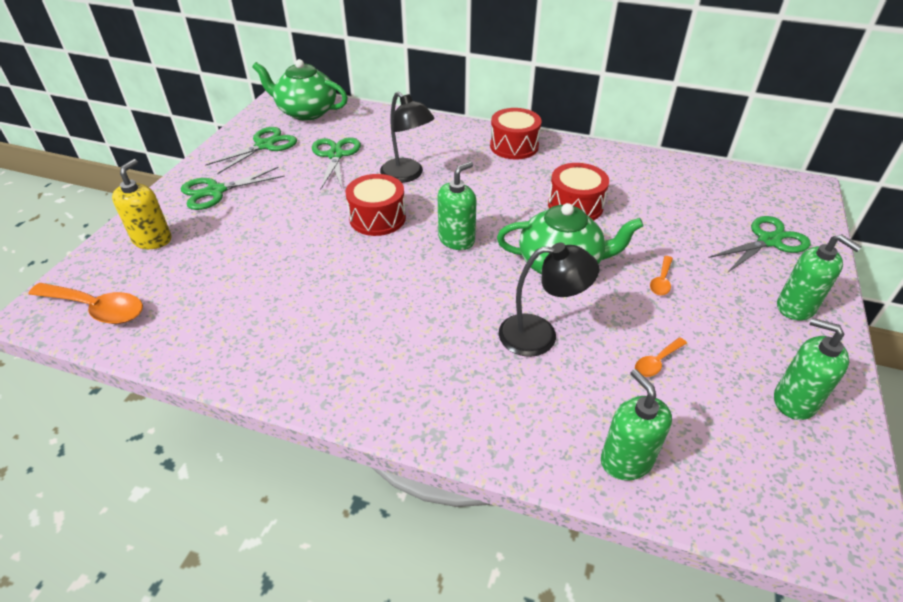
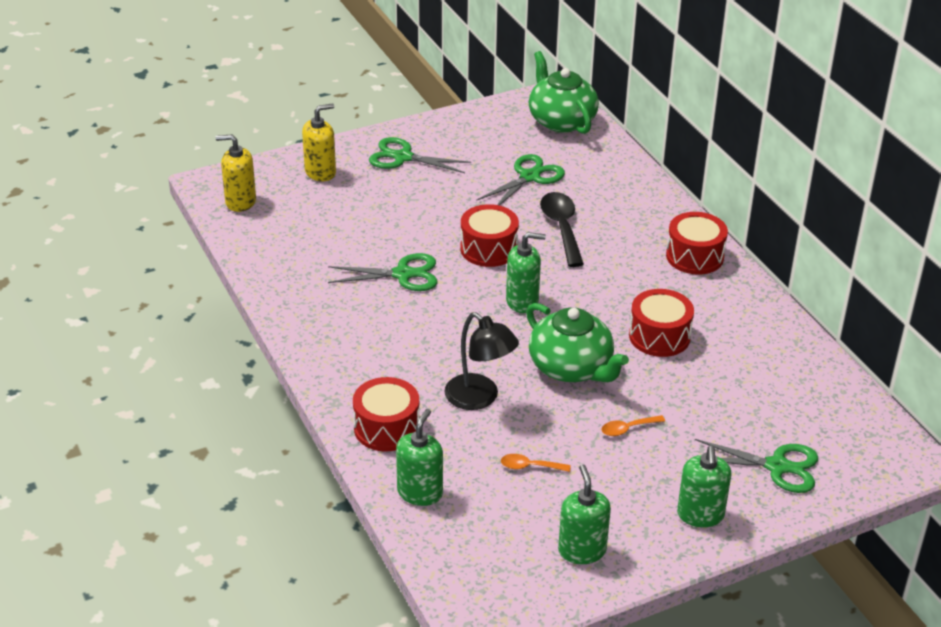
camera: 45 degrees right, 5 degrees down
(96, 308) = (240, 202): orange spoon -> yellow soap dispenser
(265, 145) = (486, 136): green scissors -> green scissors (403, 274)
(407, 175) = (562, 228): black lamp -> black spoon
(513, 421) = (386, 428): none -> red drum

